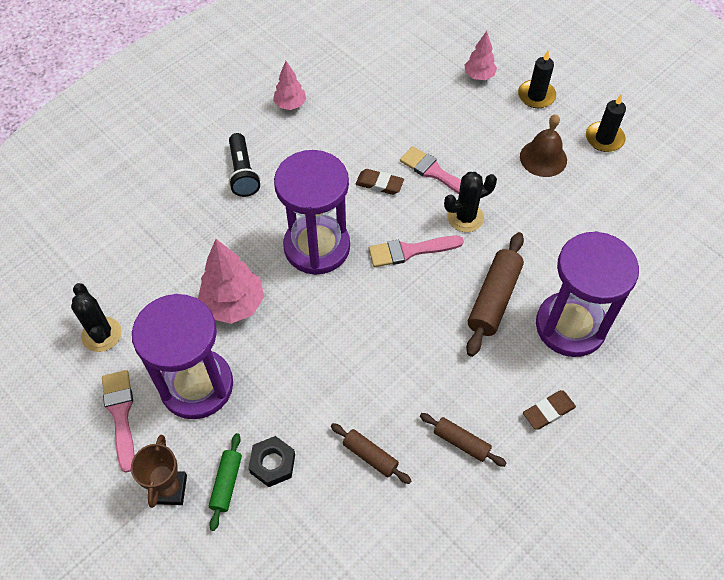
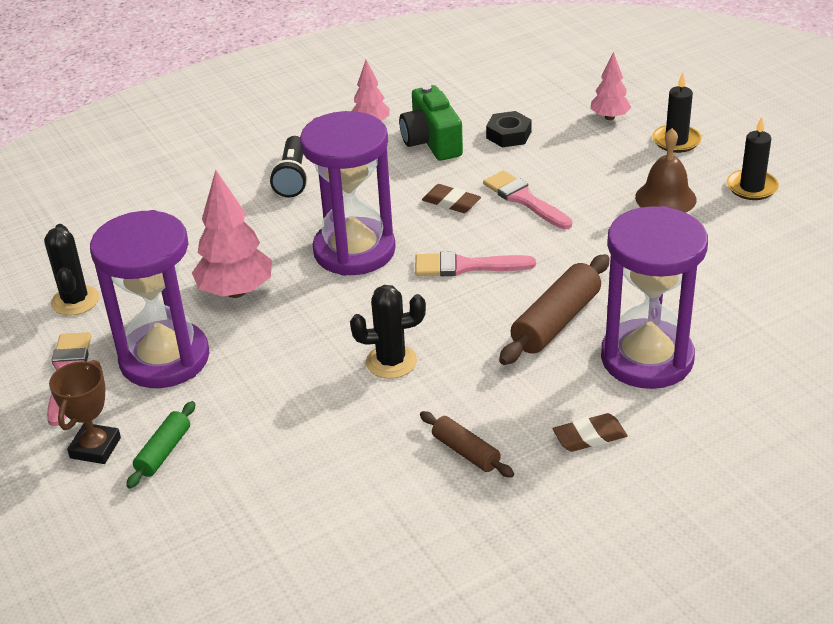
camera: 15 degrees right, 20 degrees down
(272, 463) = (225, 441): black nut -> black nut (508, 135)
(345, 119) = (431, 141): none -> green camera
(370, 456) = (346, 450): brown rolling pin -> none
(465, 217) = (546, 243): black cactus -> black cactus (391, 362)

